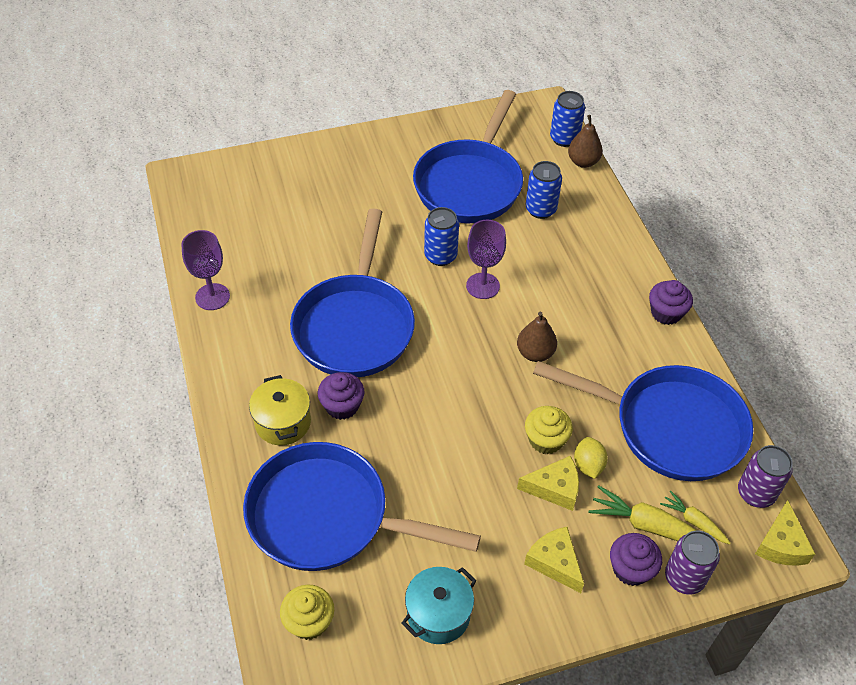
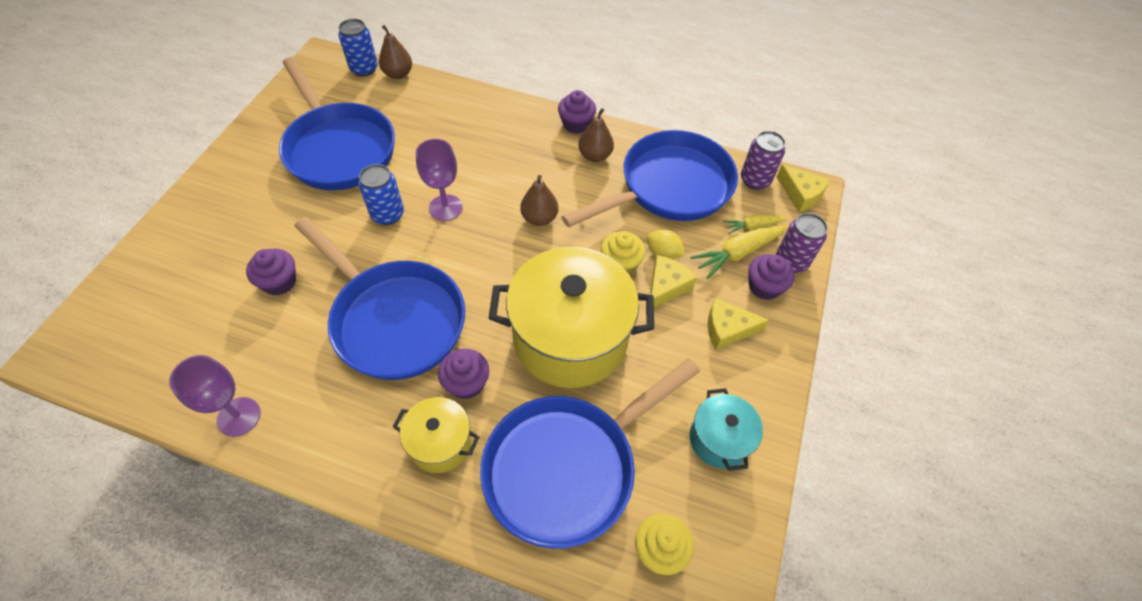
camera: 55 degrees left, 5 degrees up
(326, 240) = (279, 282): none -> purple cupcake
(439, 448) = (570, 338): none -> yellow pot
(540, 209) = (413, 126): blue can -> none
(645, 349) = (595, 156): none -> brown pear

